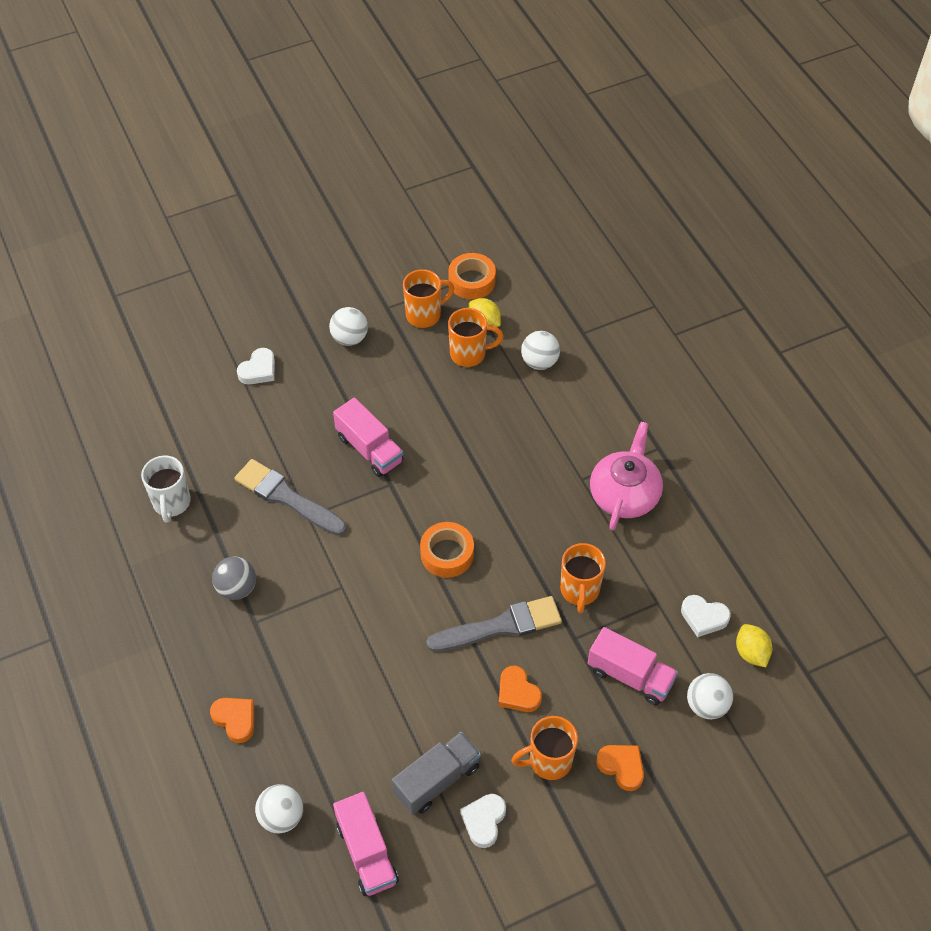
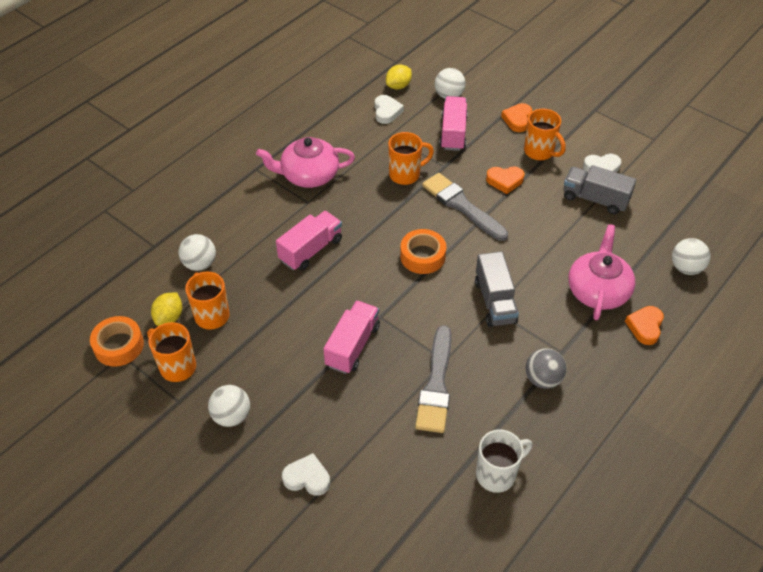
camera: 115 degrees left, 5 degrees down
(306, 701) = (598, 290): none -> pink teapot
(350, 593) = (495, 301): none -> grey truck
(366, 853) = (669, 215): pink truck -> pink truck (311, 250)
(517, 693) = (505, 181): orange heart -> orange heart turned 60 degrees clockwise

